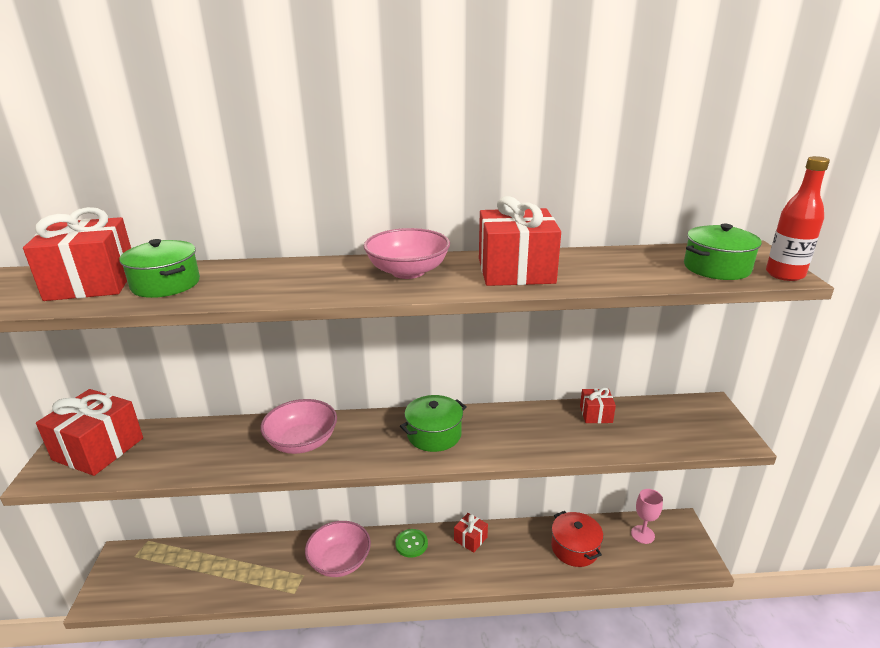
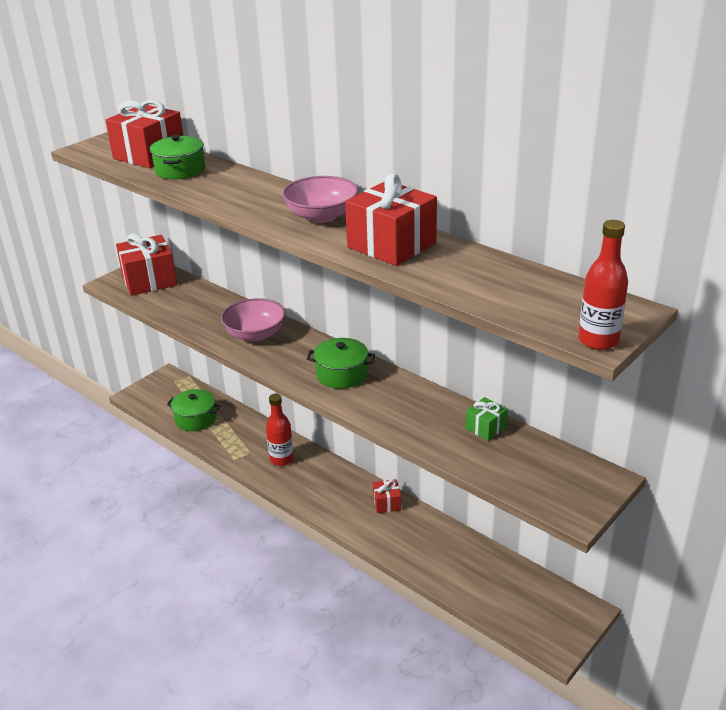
camera: 45 degrees right, 5 degrees up
(340, 561) = (281, 459): pink bowl -> red bottle
(411, 544) = (341, 479): green button -> none
(575, 548) = (459, 562): red pot -> none
(596, 414) = (485, 427): red gift -> green gift
(642, 534) = (535, 593): pink goblet -> none
(716, 268) = (553, 309): green pot -> green pot (195, 419)

